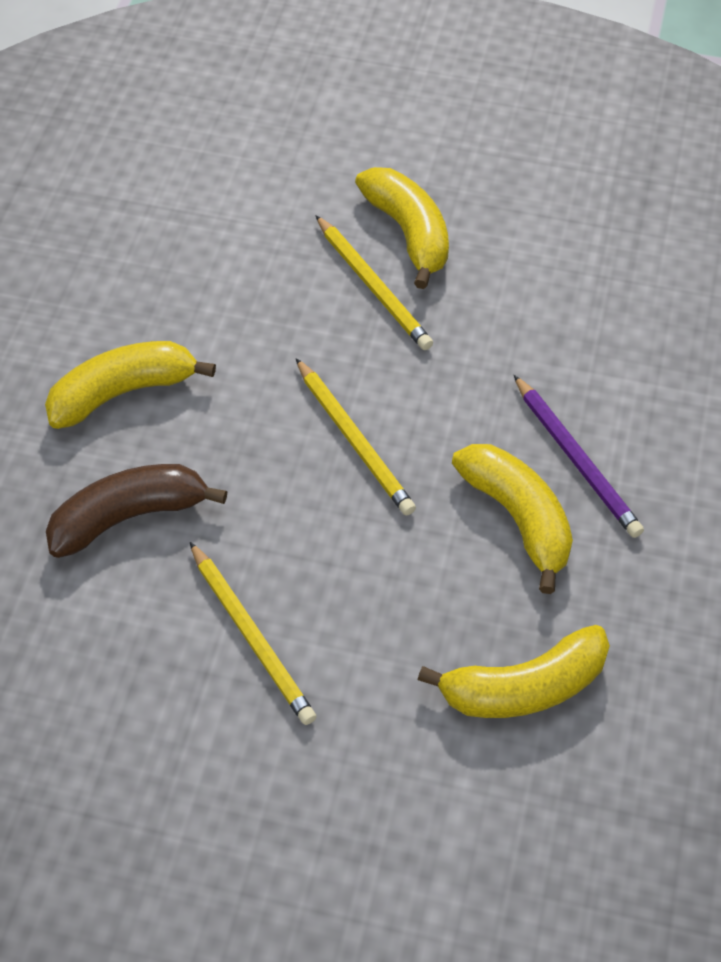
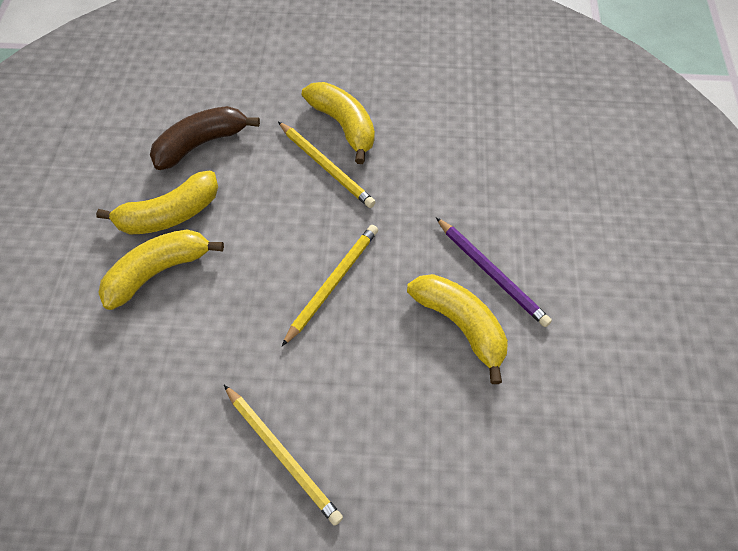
camera: 10 degrees left, 5 degrees up
(129, 517) = (175, 370): brown banana -> brown banana (201, 143)
(354, 440) = (333, 283): yellow pencil -> yellow pencil turned 105 degrees counterclockwise
(524, 687) = (493, 461): yellow banana -> yellow banana (170, 214)

